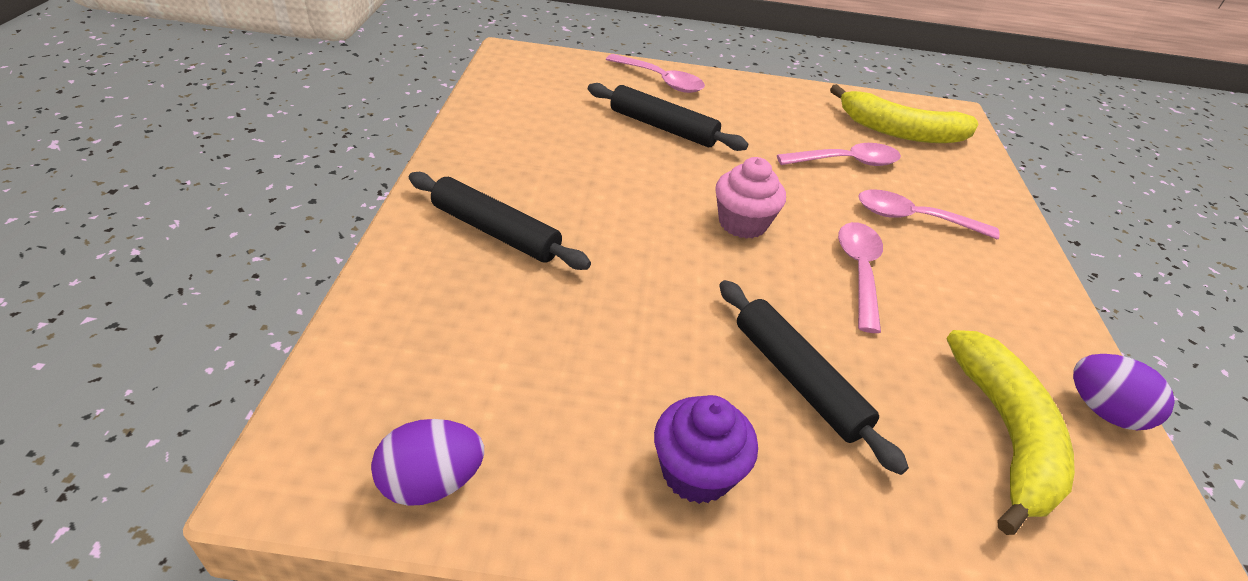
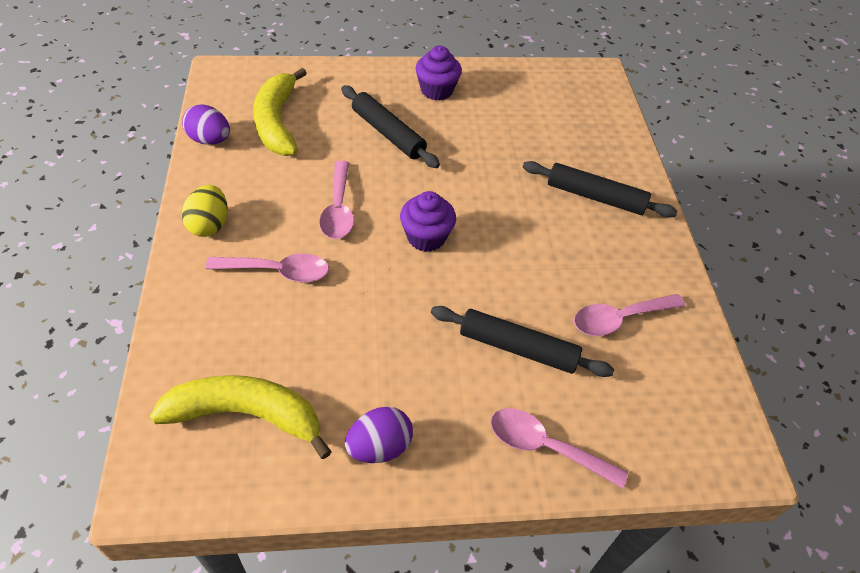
camera: 170 degrees right, 10 degrees up
(431, 483) = (544, 76): purple egg -> purple egg (379, 446)
(742, 223) = (426, 237): pink cupcake -> purple cupcake
(846, 162) = (326, 337): pink spoon -> pink spoon (619, 319)
(1020, 278) = (209, 225): none -> yellow egg

